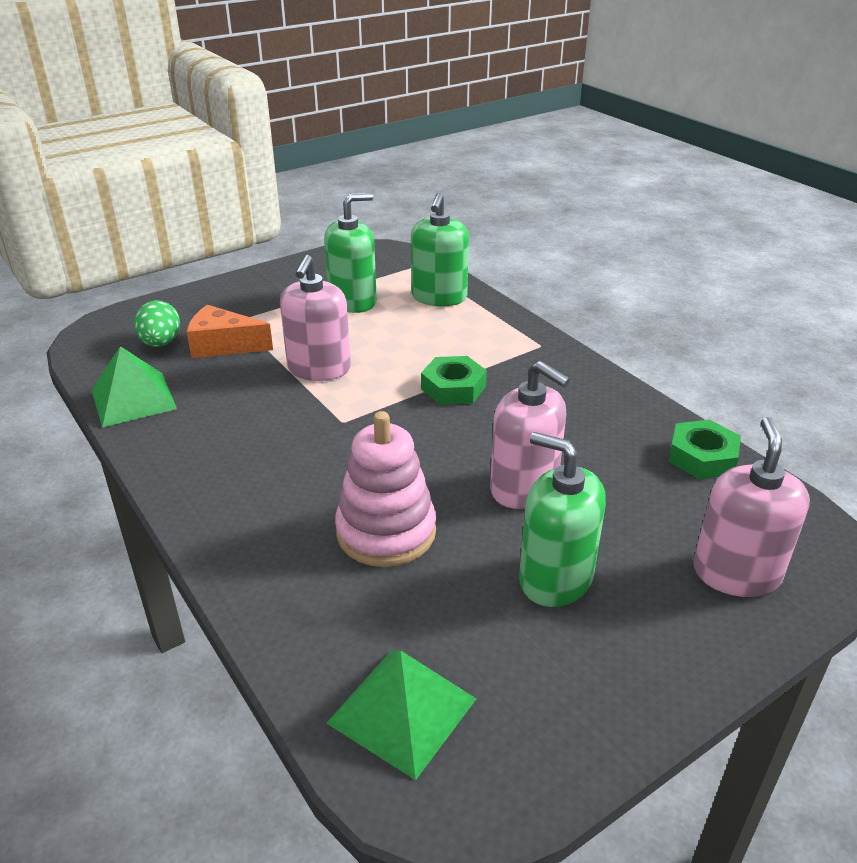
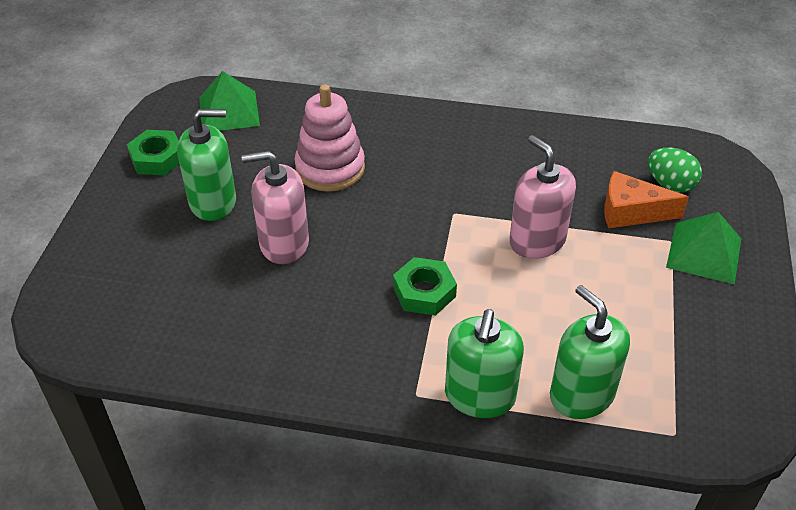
camera: 135 degrees right, 10 degrees up
(133, 399) = (595, 142): green pyramid -> green pyramid (704, 252)
(223, 345) = (631, 212): orange cheese -> orange cheese turned 135 degrees counterclockwise
(353, 301) = (636, 328): green soap dispenser -> green soap dispenser (480, 396)
(702, 457) = (183, 352): green nut -> green nut (157, 158)
(736, 573) = (109, 270): pink soap dispenser -> none

